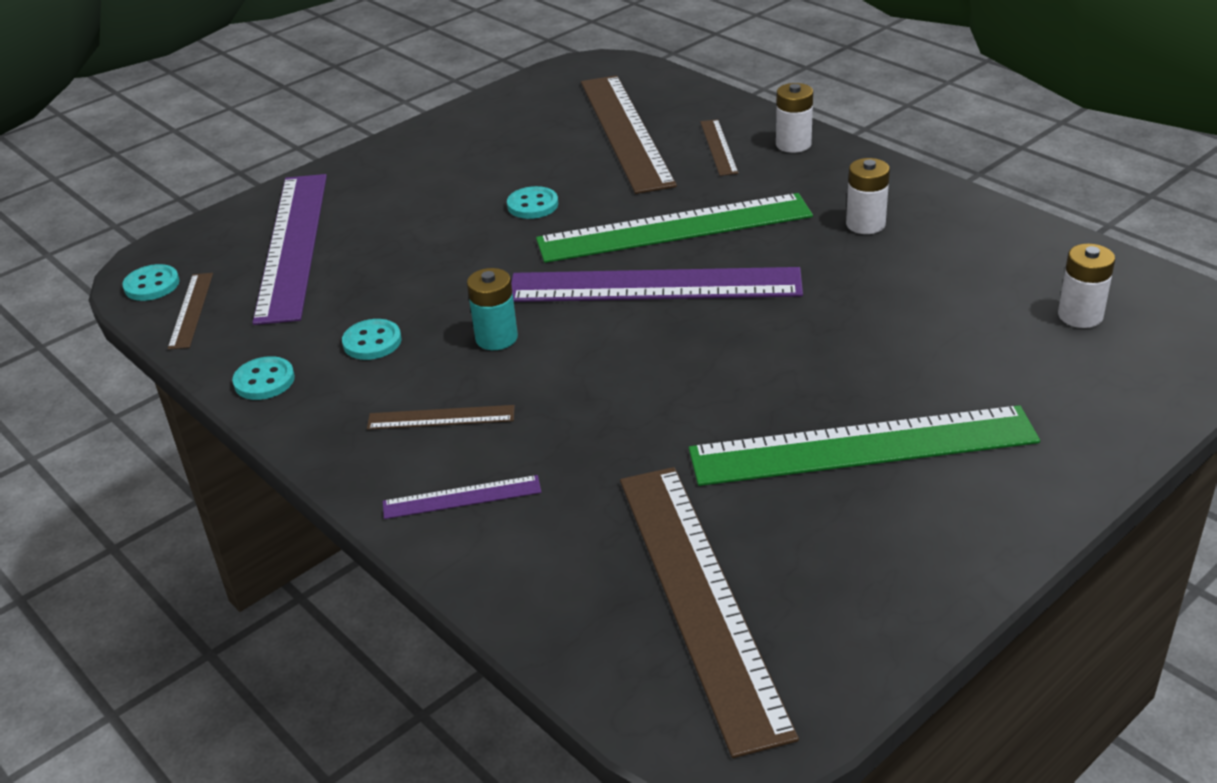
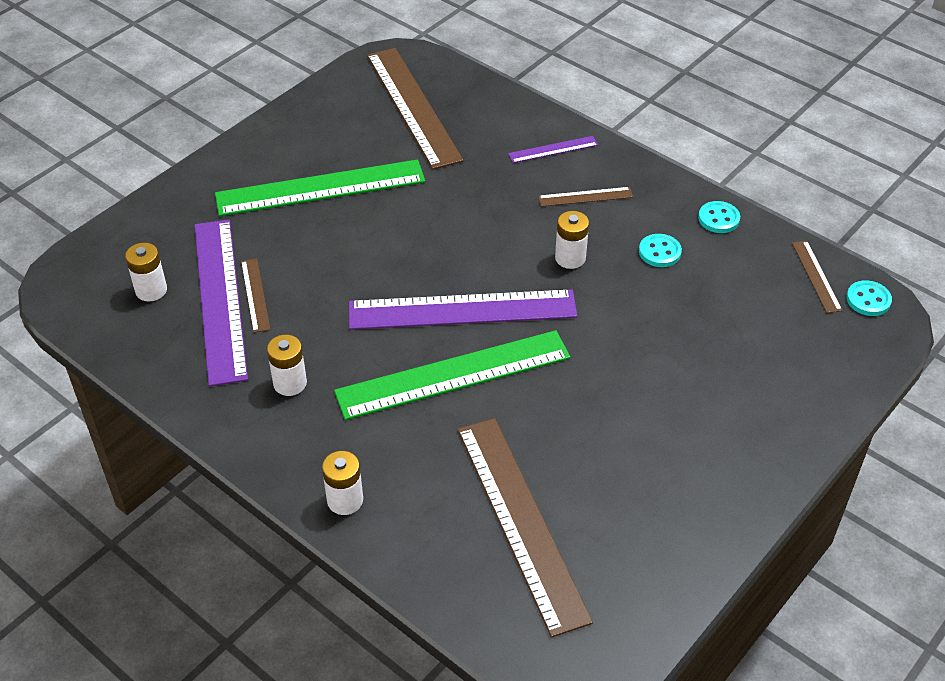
camera: 170 degrees right, 10 degrees up
(292, 245) = (780, 347): purple ruler -> purple ruler (220, 299)
(496, 338) = (570, 258): turquoise battery -> white battery
(532, 205) = (586, 402): turquoise button -> none
(718, 147) = (420, 495): brown ruler -> brown ruler (255, 295)

